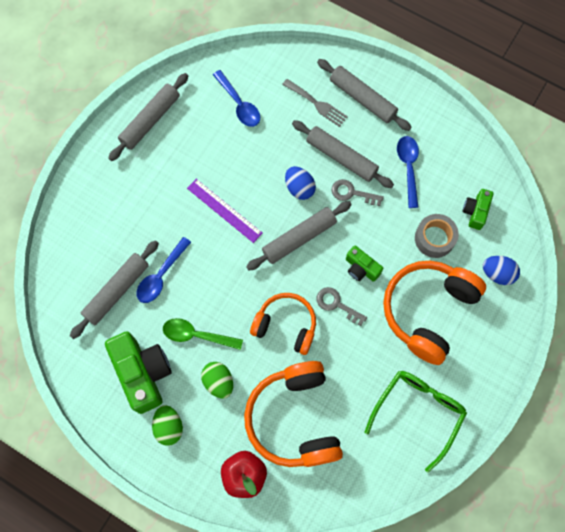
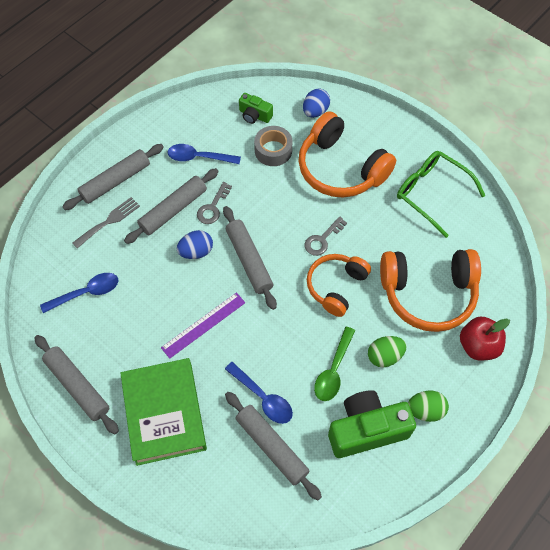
camera: 80 degrees left, 10 degrees down
(135, 195) = (164, 413): none -> green book
(361, 268) = (290, 213): green camera -> none

